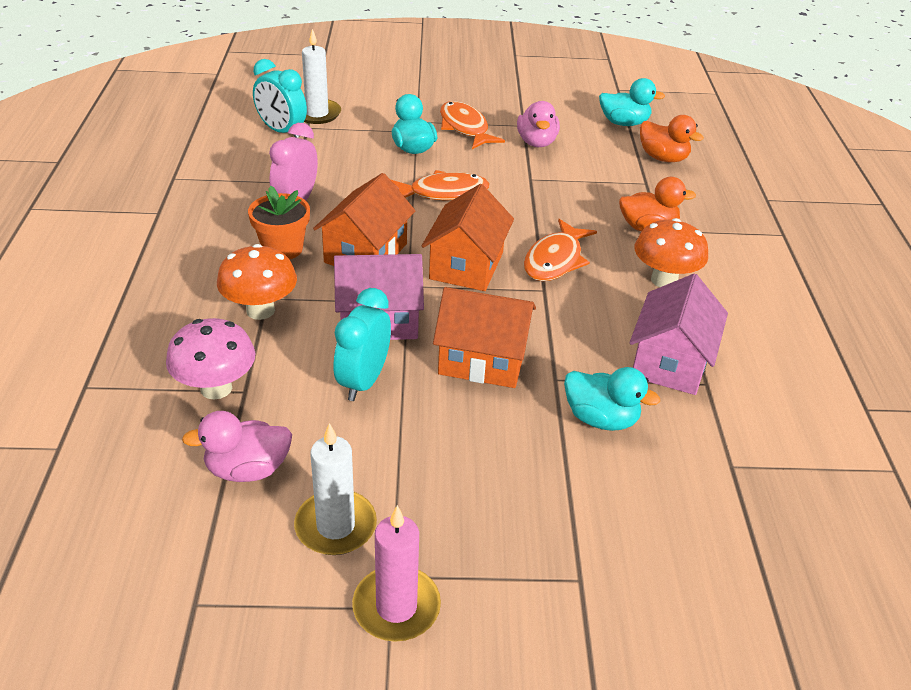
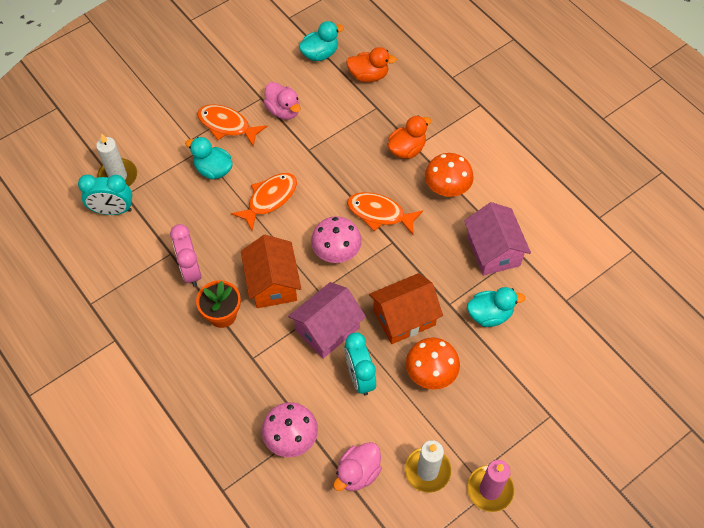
camera: 35 degrees left, 20 degrees up
(260, 310) = (258, 370): orange mushroom -> orange mushroom (430, 374)
(466, 265) = (336, 253): orange house -> pink mushroom
(555, 260) = (379, 213): orange fish -> orange fish turned 120 degrees clockwise

